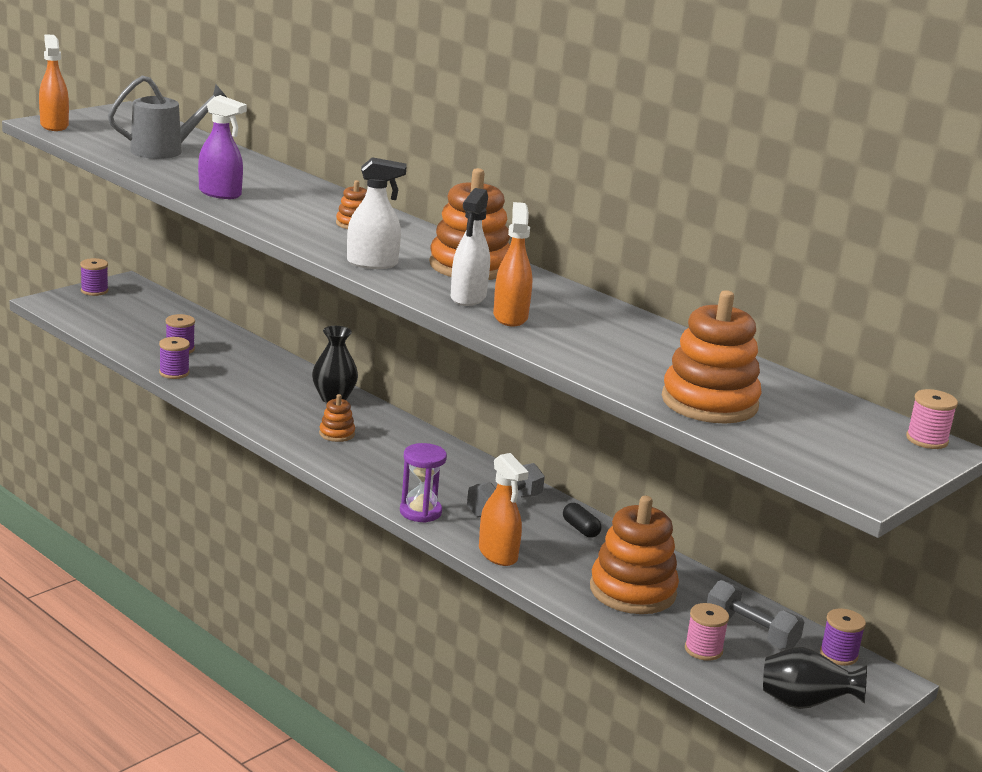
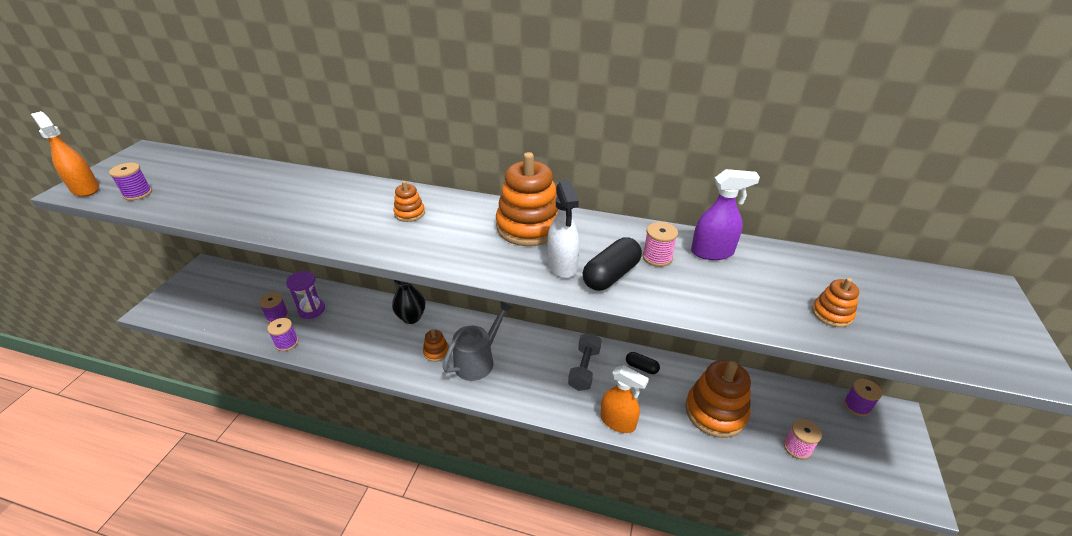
camera: 25 degrees left, 15 degrees up
(94, 291) = (182, 284): purple spool -> purple spool (138, 194)
(165, 150) = (202, 185): grey watering can -> grey watering can (478, 360)
(220, 193) = (280, 219): purple spray bottle -> purple spray bottle (712, 252)
(372, 263) = (461, 255): white spray bottle -> none
(420, 512) = (542, 404): purple hourglass -> purple hourglass (311, 310)
(510, 317) = (611, 275): orange spray bottle -> black capsule
(709, 402) = (832, 314): orange stacking toy -> orange stacking toy, size x0.47
(751, 631) = (802, 412): grey dumbbell -> none
(805, 704) = (888, 467): black vase -> none
(927, 440) = (974, 284): pink spool -> pink spool (657, 257)

